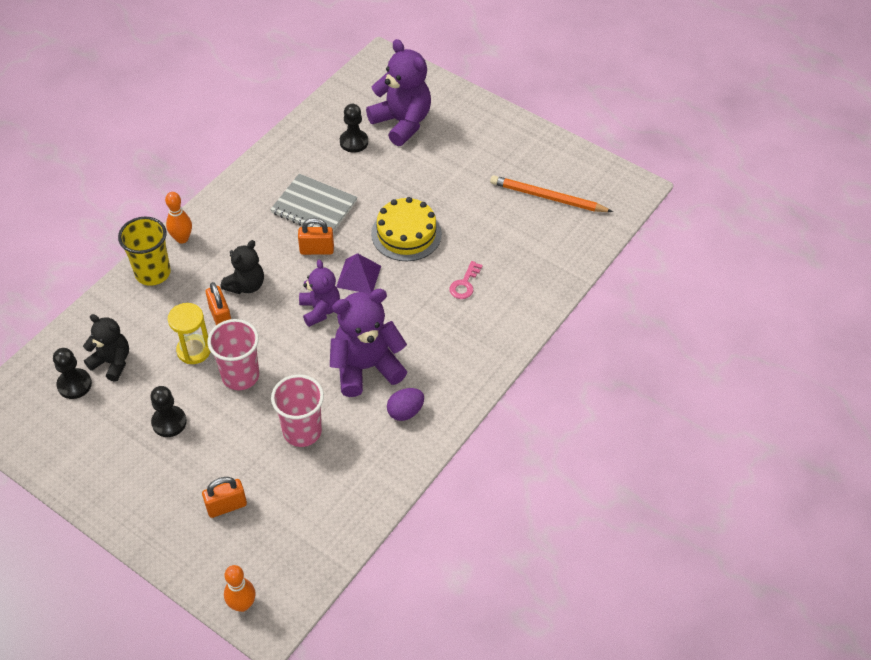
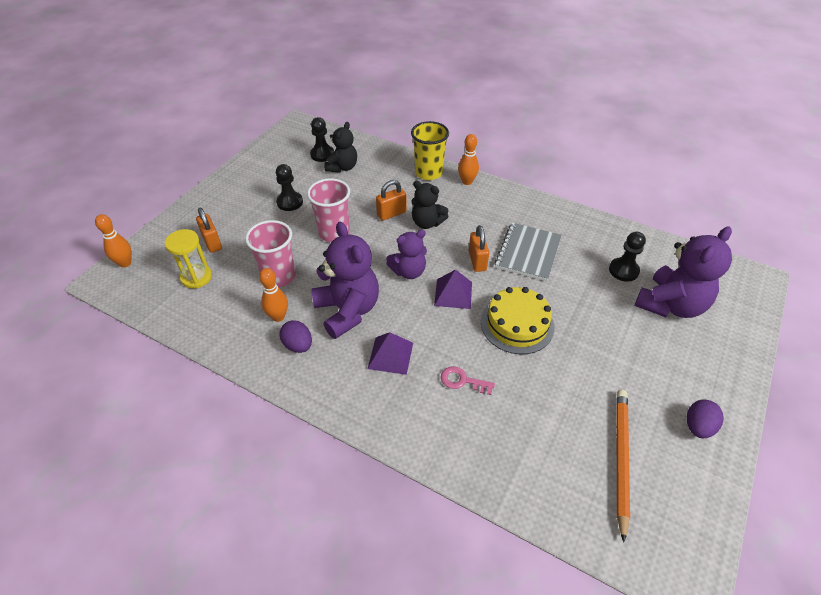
camera: 85 degrees right, 5 degrees down
(194, 350) = (357, 204): yellow hourglass -> yellow hourglass (196, 277)
(363, 430) = (278, 316): none -> orange bowling pin
(428, 335) = (390, 355): none -> purple pyramid
(524, 145) = (698, 427): none -> purple egg

